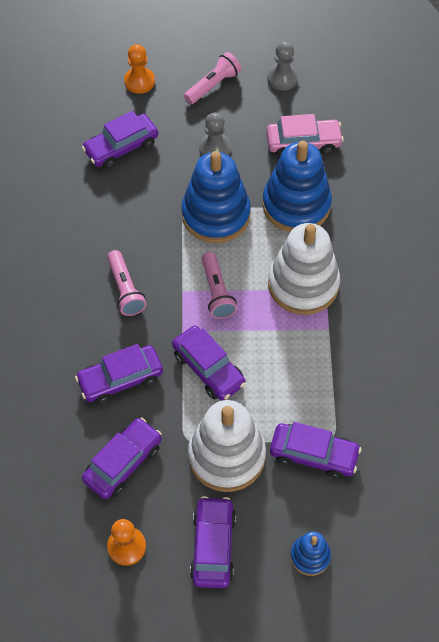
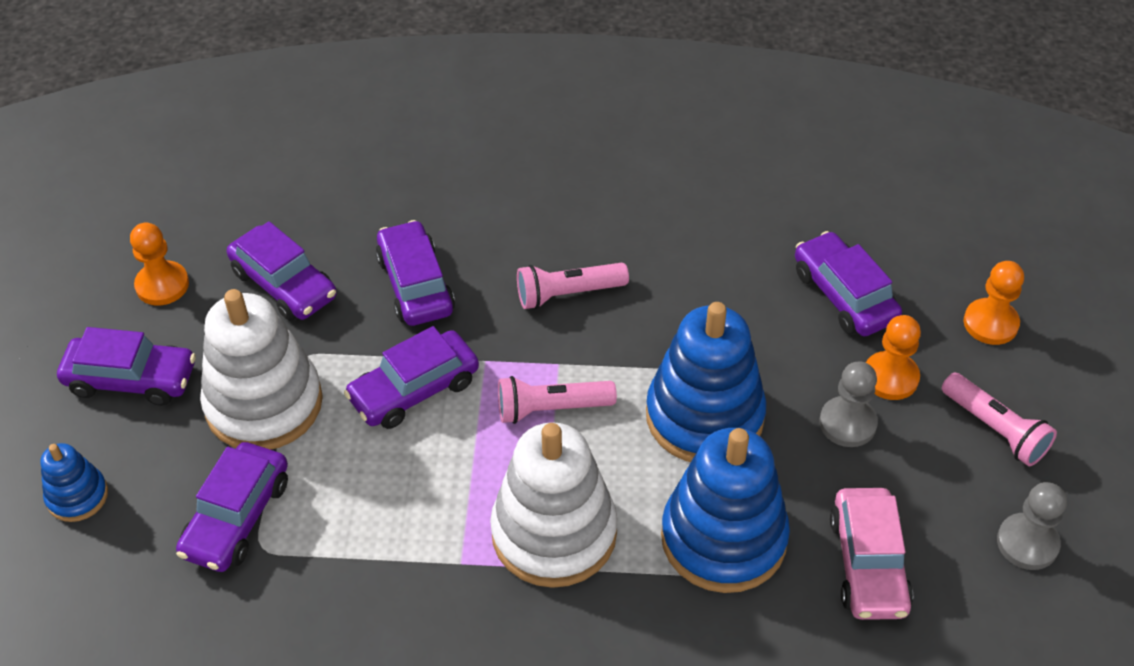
camera: 95 degrees right, 10 degrees down
(181, 128) = (890, 377): none -> orange pawn

